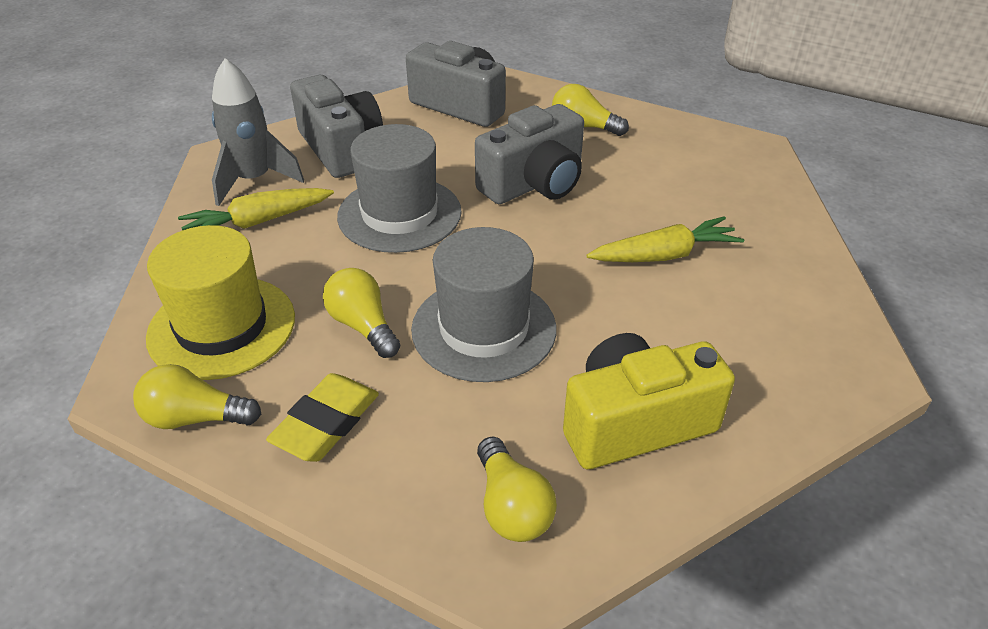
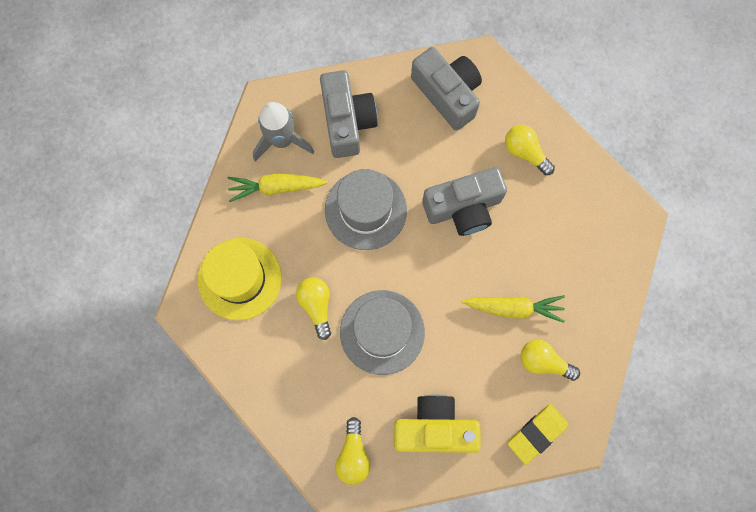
camera: 20 degrees right, 35 degrees up
(195, 418) = (216, 343): yellow light bulb -> yellow light bulb (543, 362)
(326, 422) = (280, 370): yellow eraser -> yellow eraser (537, 433)

